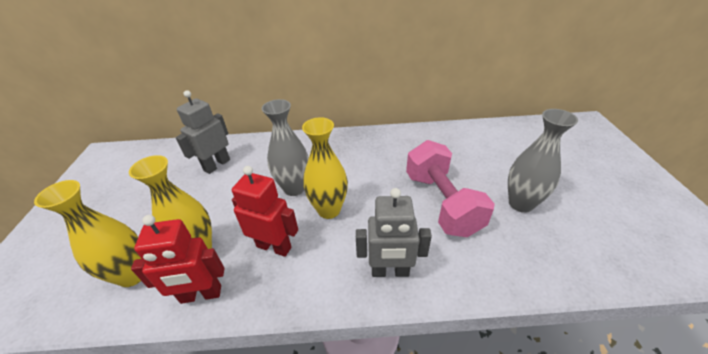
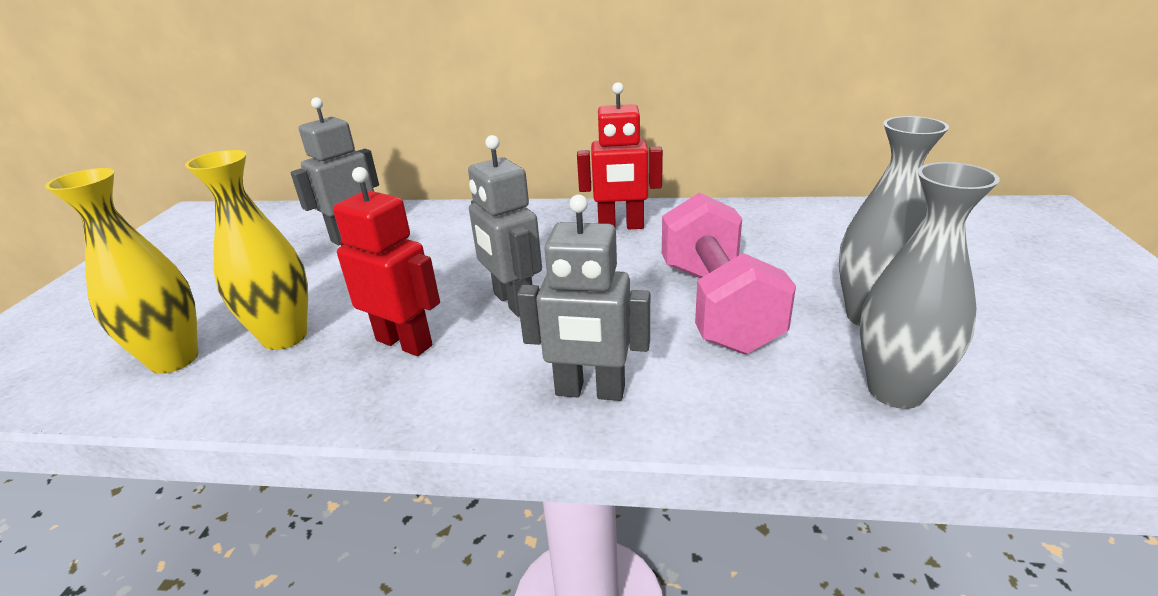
camera: 10 degrees right, 10 degrees down
(201, 295) = (265, 393): red robot -> red robot (621, 226)
(294, 188) = (466, 271): grey vase -> grey vase (895, 391)
(329, 210) = (513, 302): yellow vase -> grey robot

